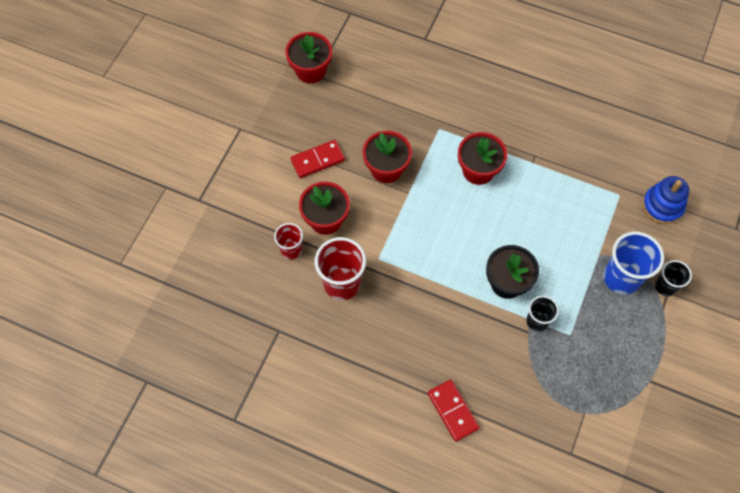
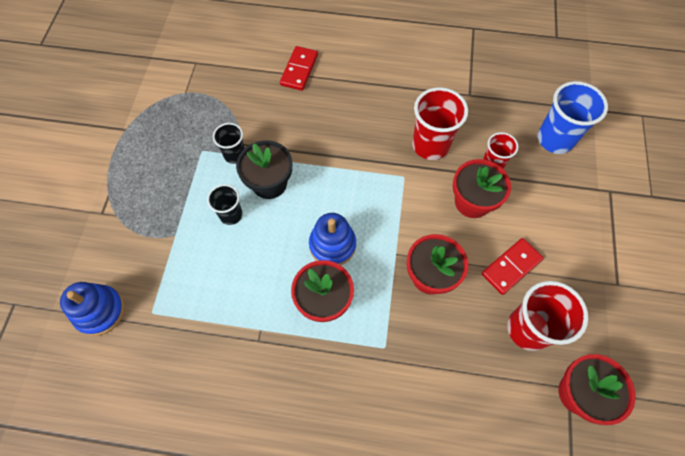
camera: 165 degrees right, 0 degrees up
(326, 115) = (528, 329): none -> red cup
(452, 411) = (299, 70): red domino -> red domino turned 60 degrees clockwise
(460, 212) = (332, 245): none -> blue stacking toy
(621, 278) = (151, 215): blue cup -> blue cup (555, 139)
(665, 286) = (104, 218): black cup -> black cup (231, 215)

